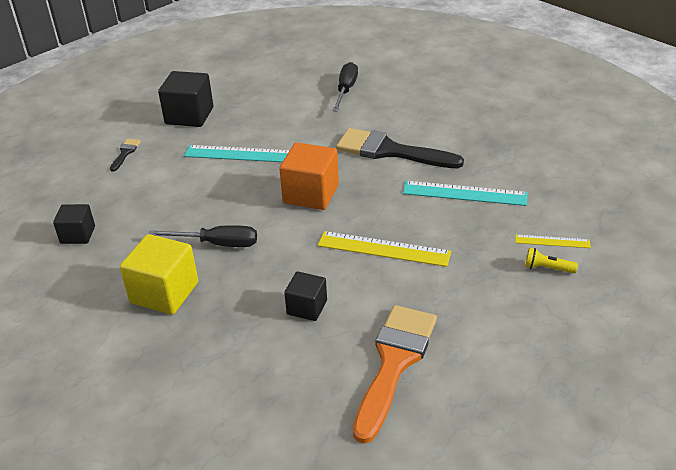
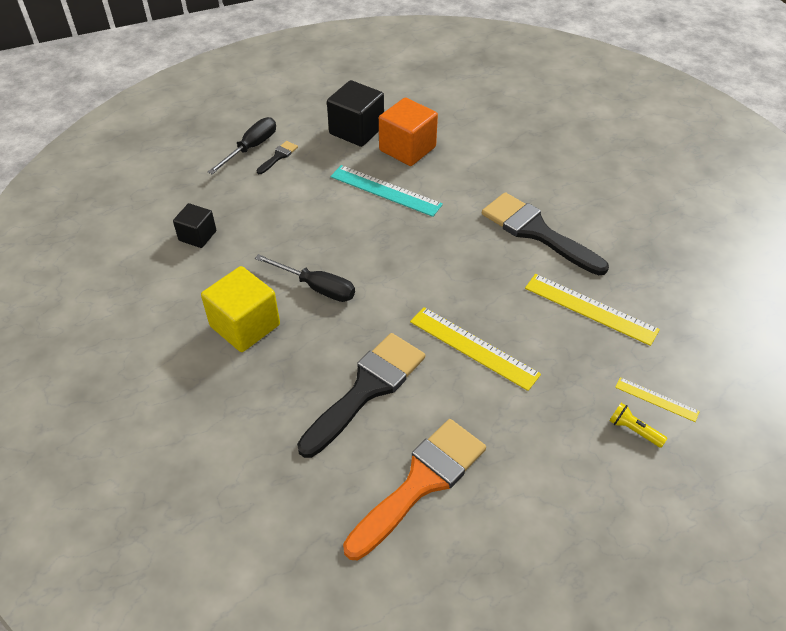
camera: 20 degrees right, 10 degrees up
(307, 307) = (367, 389): black cube -> black brush
(311, 194) = (431, 259): orange cube -> orange cube (407, 149)
(346, 90) = (526, 143): black screwdriver -> black screwdriver (251, 148)
(464, 193) = (590, 308): turquoise ruler -> yellow ruler

